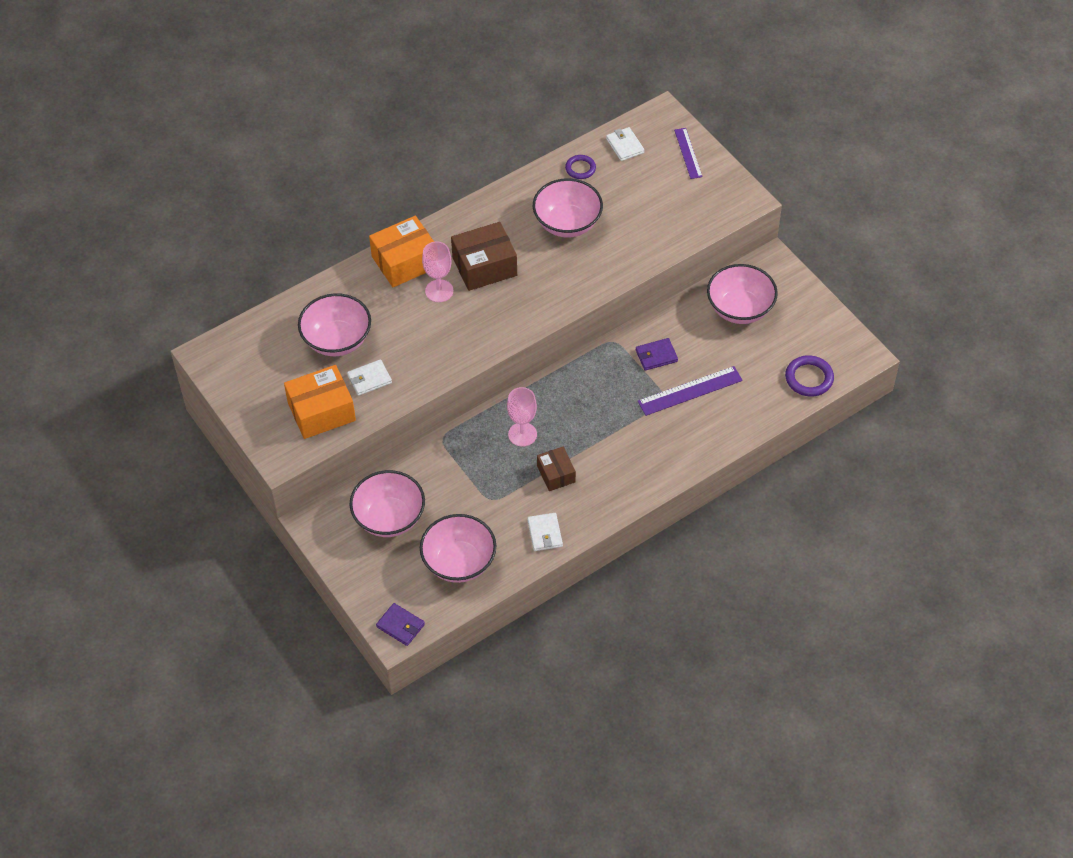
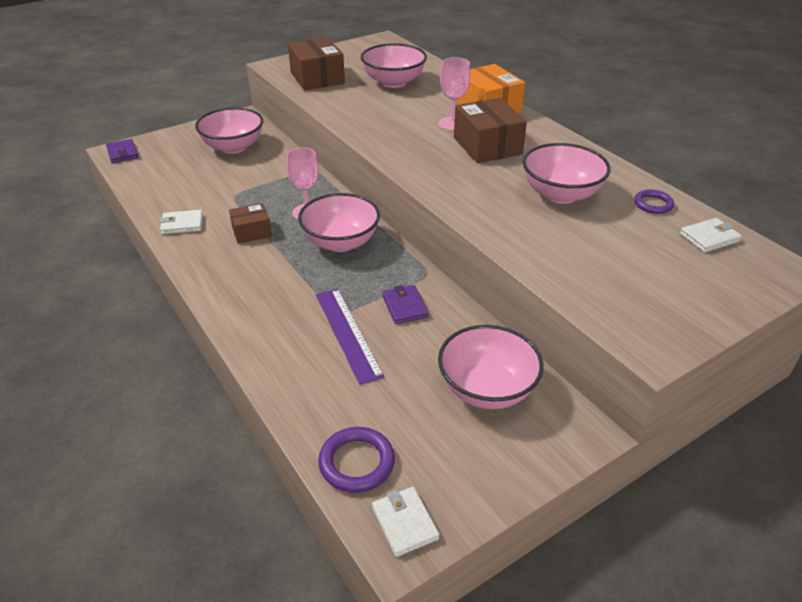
camera: 90 degrees right, 15 degrees down
(321, 411) = (317, 78): orange box -> brown box
(369, 379) = (348, 95): white wallet -> white wallet (404, 523)
(400, 626) = (122, 153): purple wallet -> purple wallet turned 60 degrees counterclockwise
(459, 562) = (172, 179): pink bowl -> pink bowl (341, 242)
(688, 153) = (723, 292): purple ruler -> none

